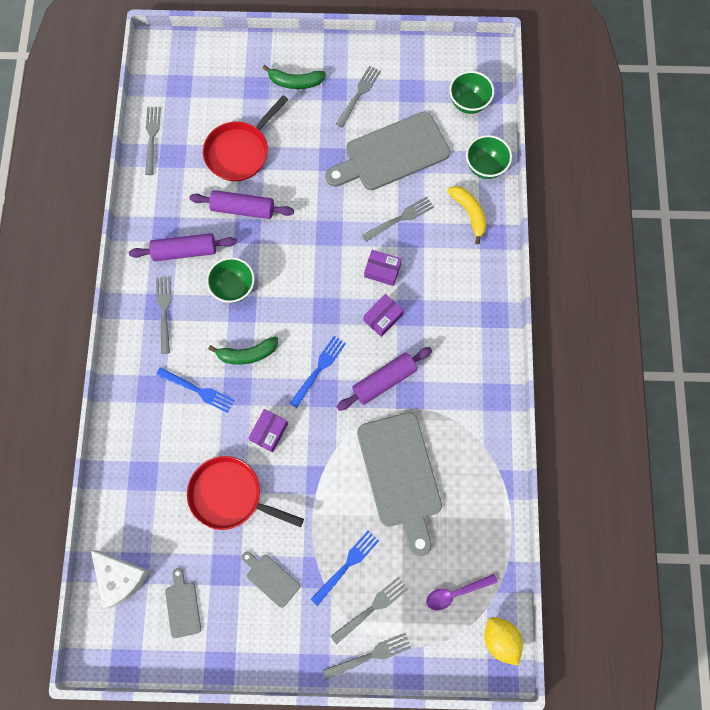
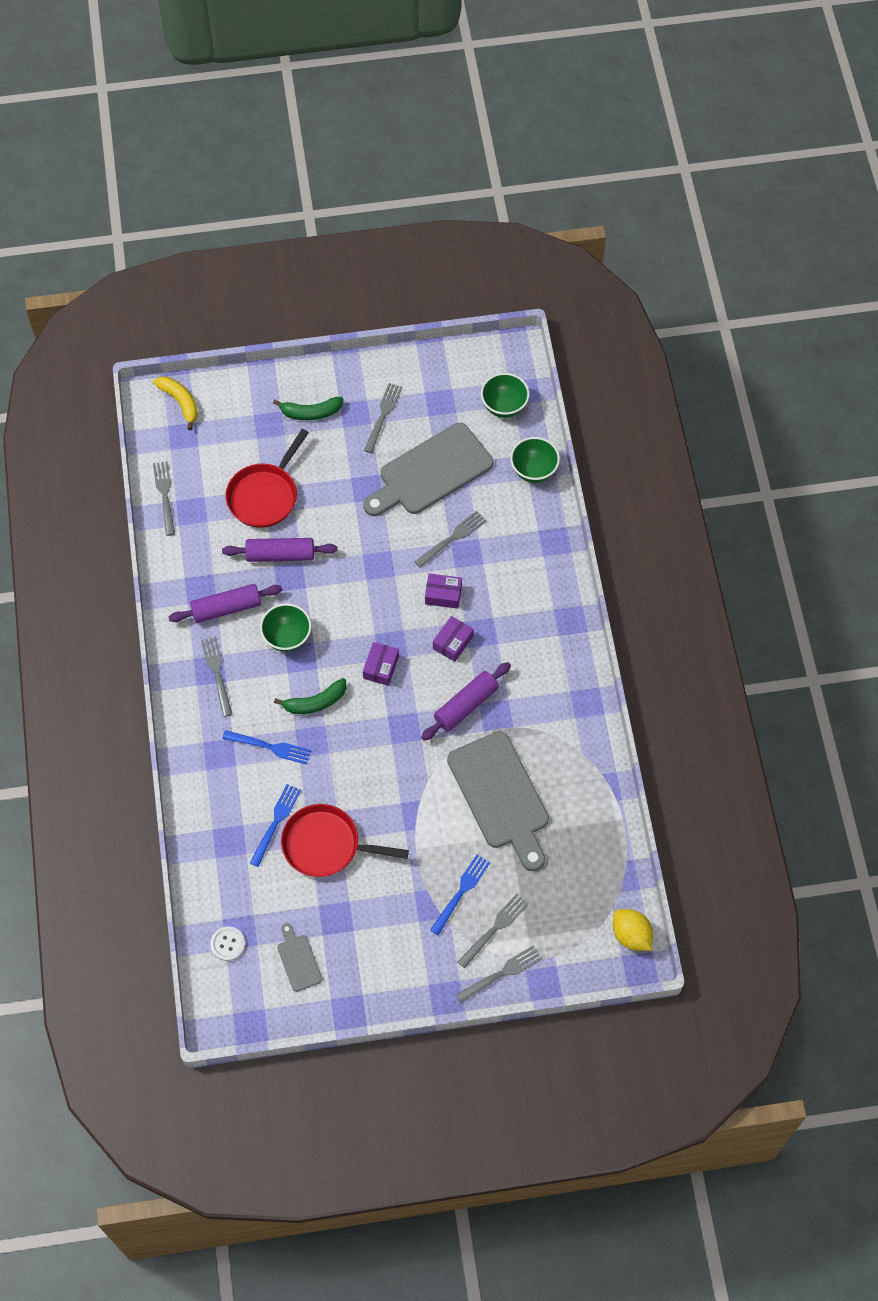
camera: 10 degrees left, 10 degrees down
(121, 578) = (228, 944): white cheese -> white button
(269, 432) = (354, 776): purple box -> purple box (381, 667)
(271, 578) = (385, 918): grey cutting board -> none
(318, 369) = (394, 705): blue fork -> blue fork (276, 822)
(456, 592) = (578, 899): purple spoon -> none
(469, 213) = (525, 521): yellow banana -> yellow banana (180, 402)

